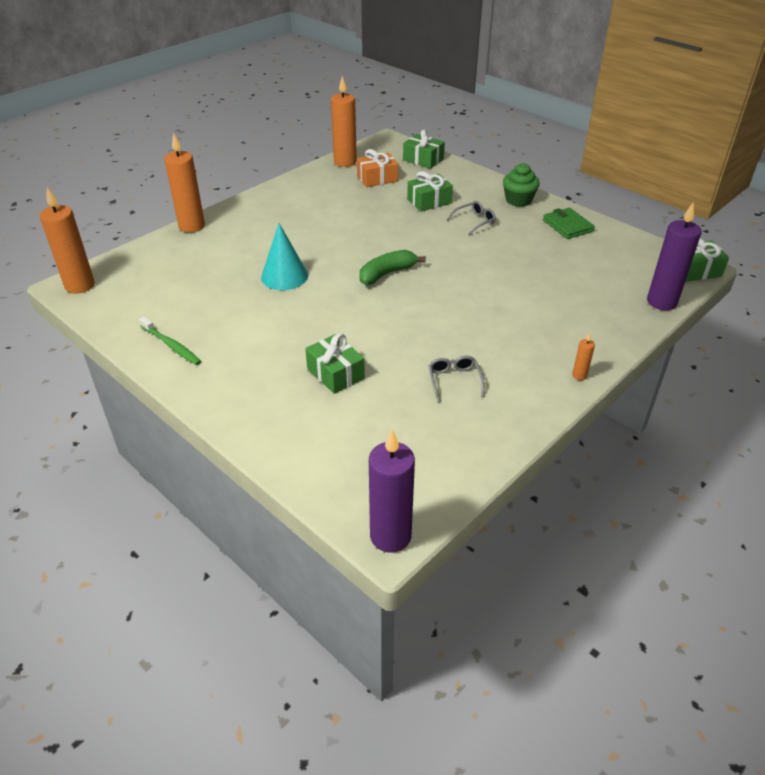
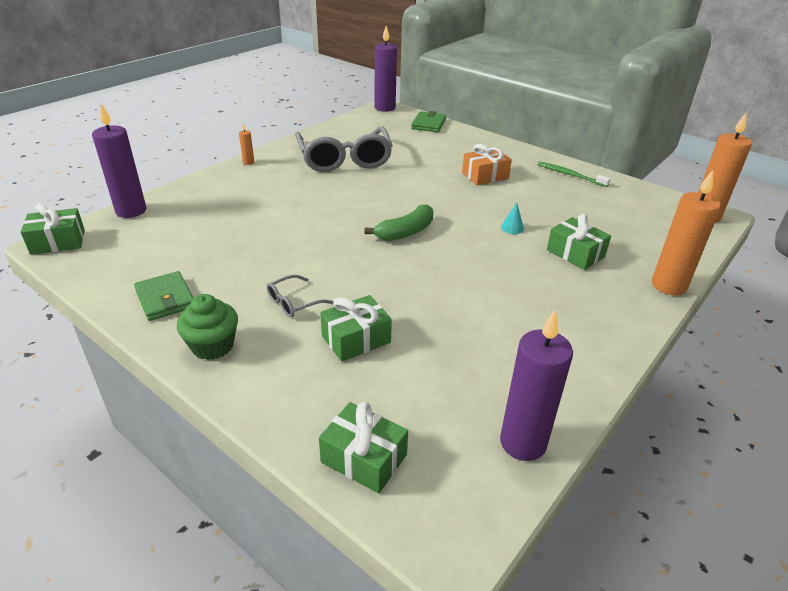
camera: 175 degrees right, 5 degrees down
(284, 276) = (512, 228): turquoise cone -> turquoise cone, size x0.46
(318, 472) = (428, 124): none -> green wallet
(335, 373) = (433, 162): green gift -> green gift (575, 253)
(345, 162) = (522, 443): orange candle -> purple candle
(377, 178) = (447, 392): orange gift -> orange gift (485, 176)
(454, 380) = (344, 159): grey glasses -> grey glasses, size x2.40

